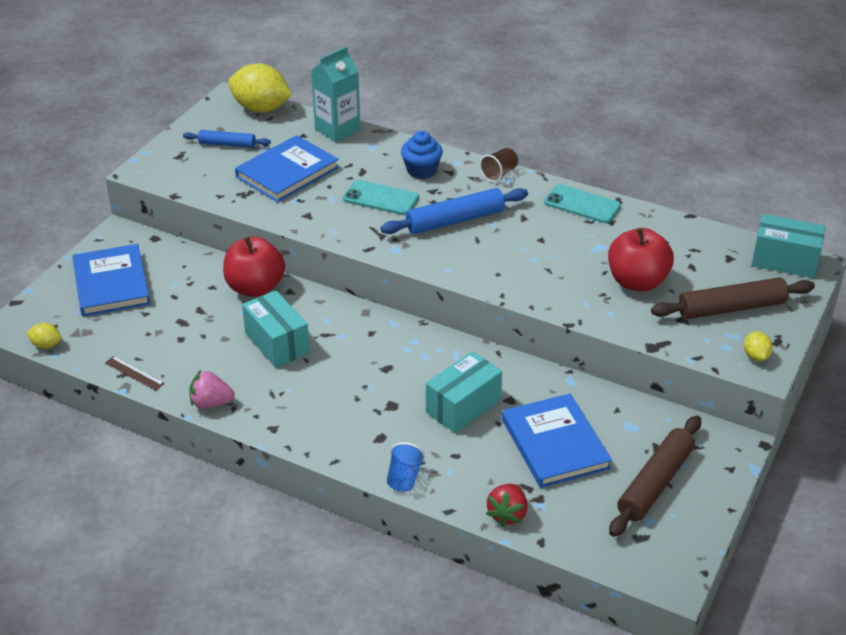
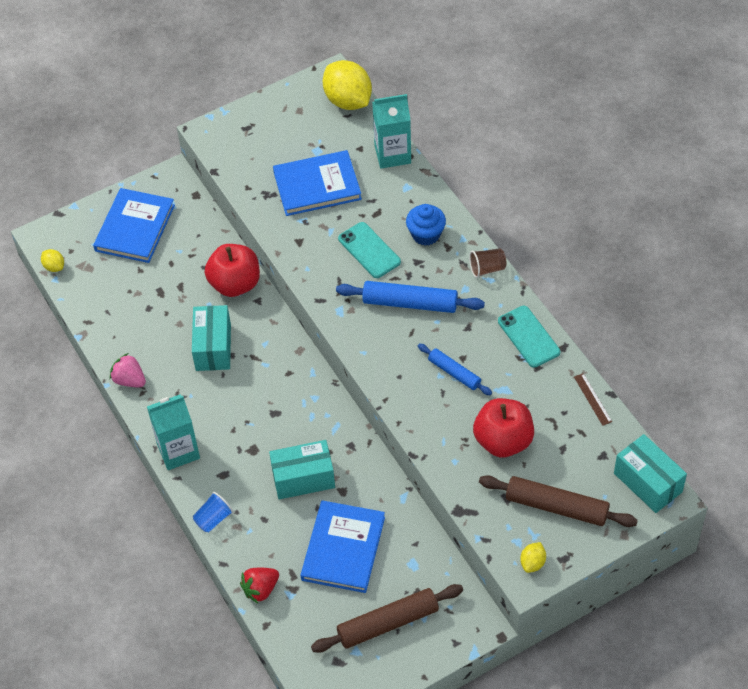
camera: 35 degrees right, 15 degrees up
(134, 373) = (96, 324): brown ruler -> brown ruler (593, 399)
(227, 144) = (292, 131): blue rolling pin -> blue rolling pin (454, 373)
(315, 438) = (178, 451): none -> turquoise carton

